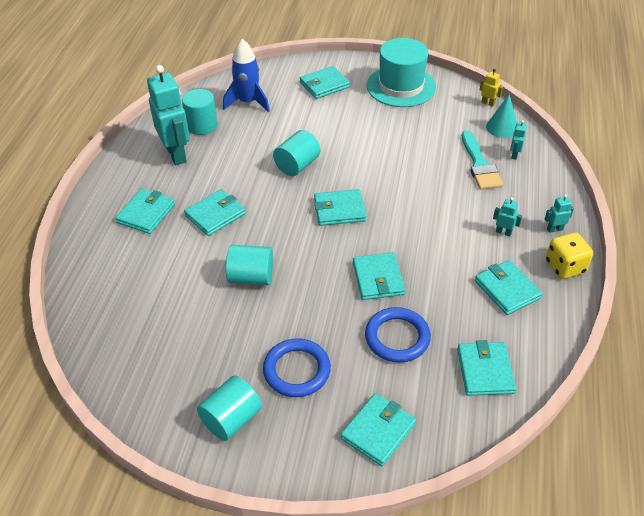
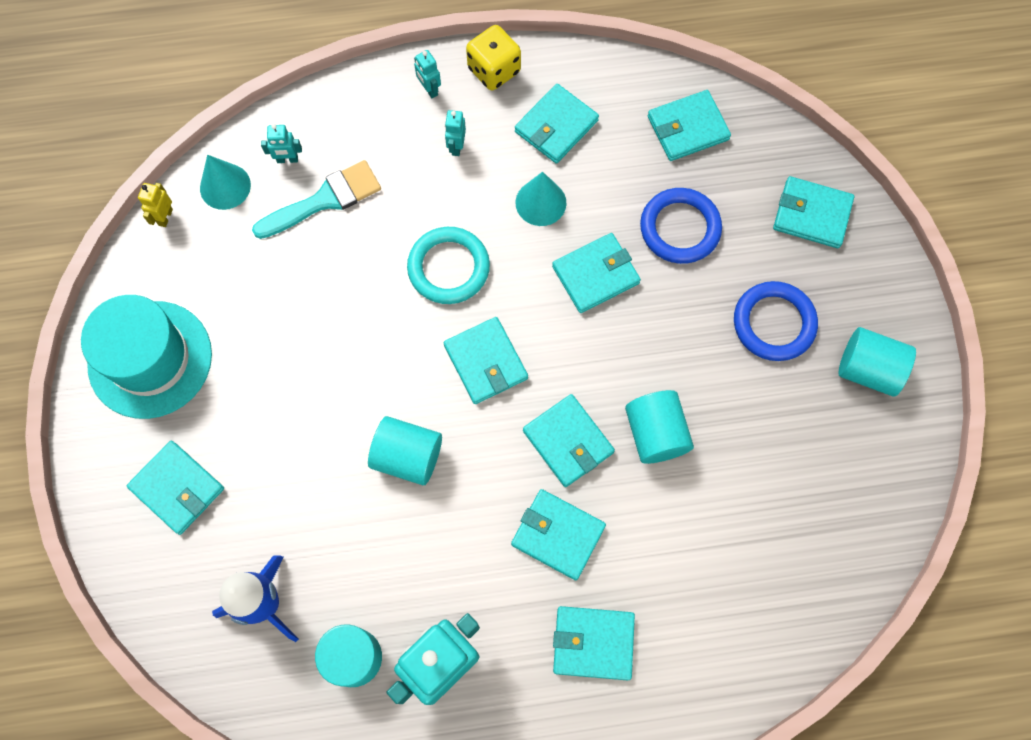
camera: 110 degrees left, 25 degrees up
(269, 234) = (568, 441): none -> turquoise wallet
(411, 208) = (448, 268): none -> turquoise ring
(445, 264) = (540, 202): none -> turquoise cone

